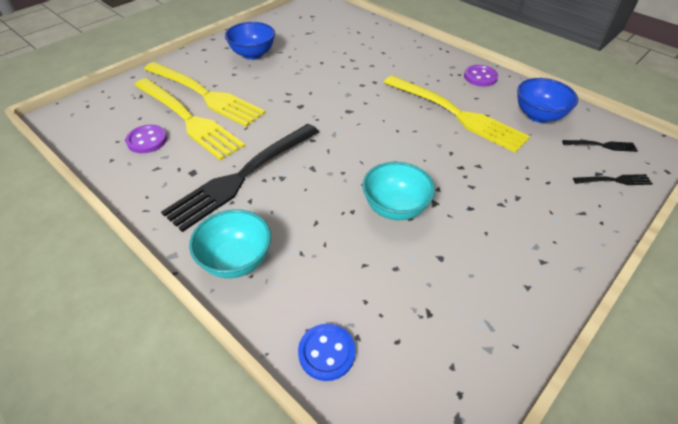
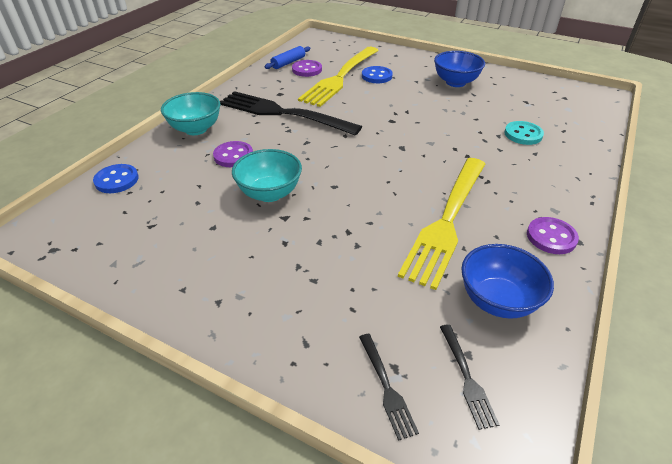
camera: 75 degrees right, 5 degrees down
(113, 152) = (288, 63): none -> blue rolling pin
(205, 94) = (376, 76): yellow fork -> blue button
(315, 229) = (233, 156): none -> purple button
(356, 49) = (523, 134): none -> turquoise button

